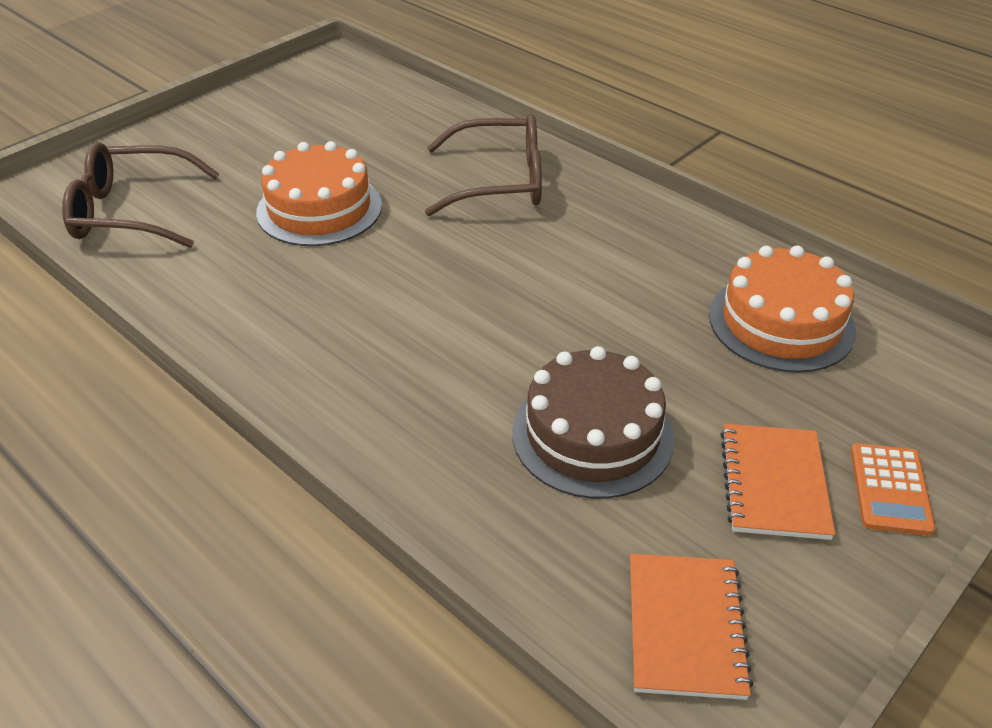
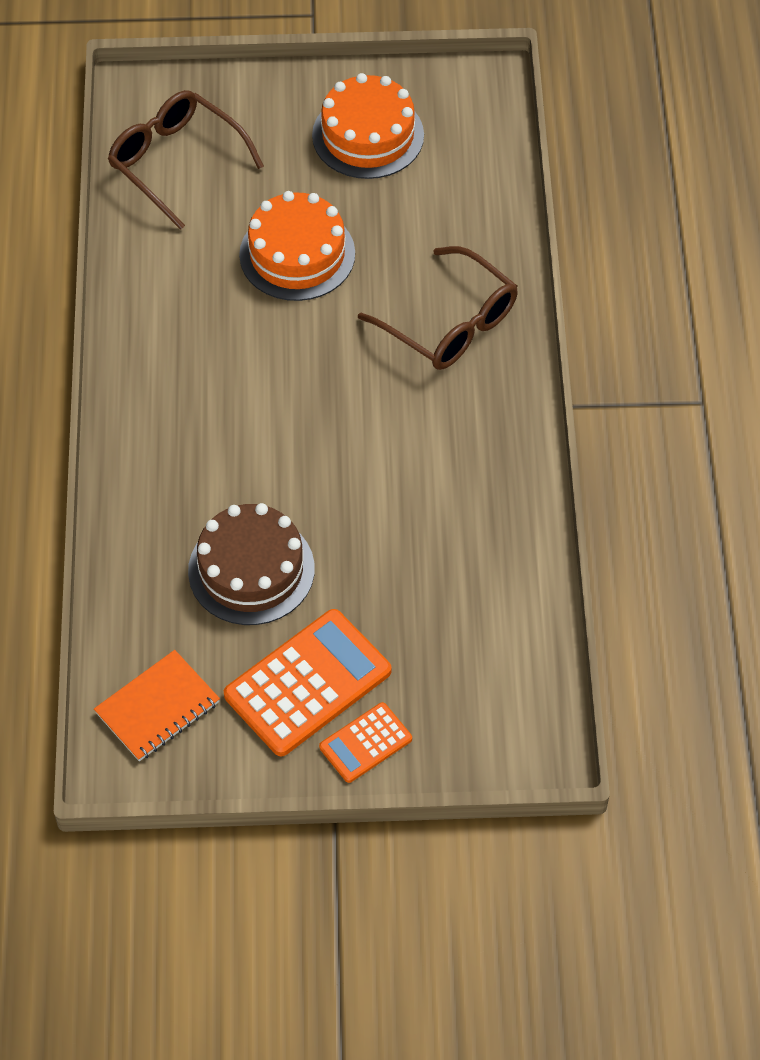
camera: 45 degrees right, 15 degrees up
(774, 483) = (308, 683): orange notebook -> orange calculator
(781, 322) = (471, 596): orange cake -> orange cake (368, 135)

